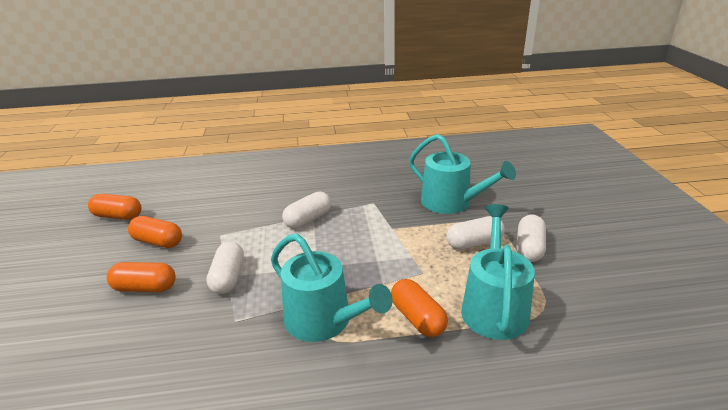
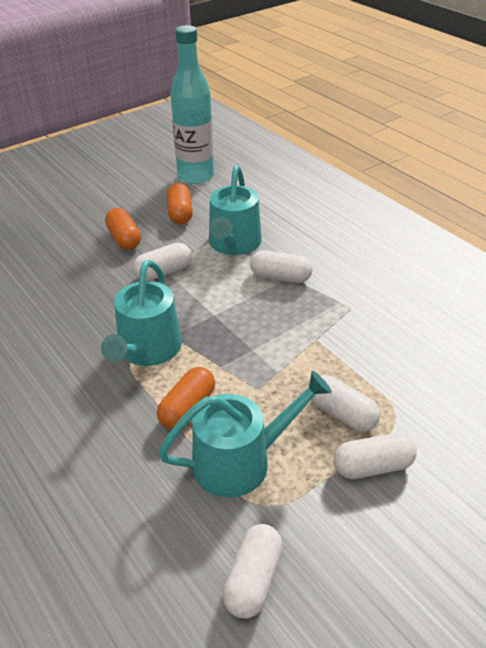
camera: 60 degrees right, 10 degrees up
(118, 216) = (196, 176): orange capsule -> turquoise bottle
(451, 203) = (410, 369): turquoise watering can -> turquoise watering can (233, 244)
(613, 339) = (253, 579): none -> white capsule

